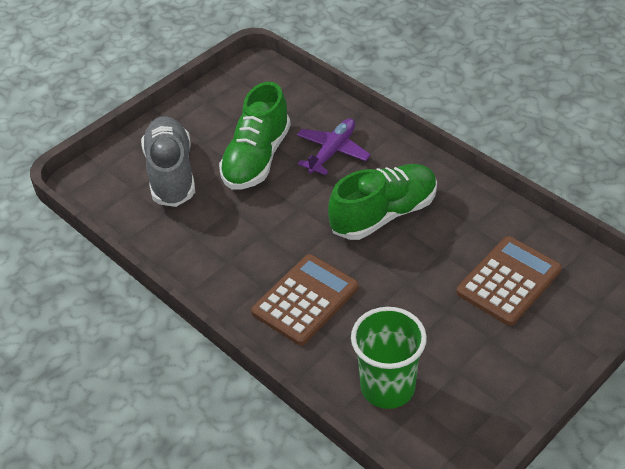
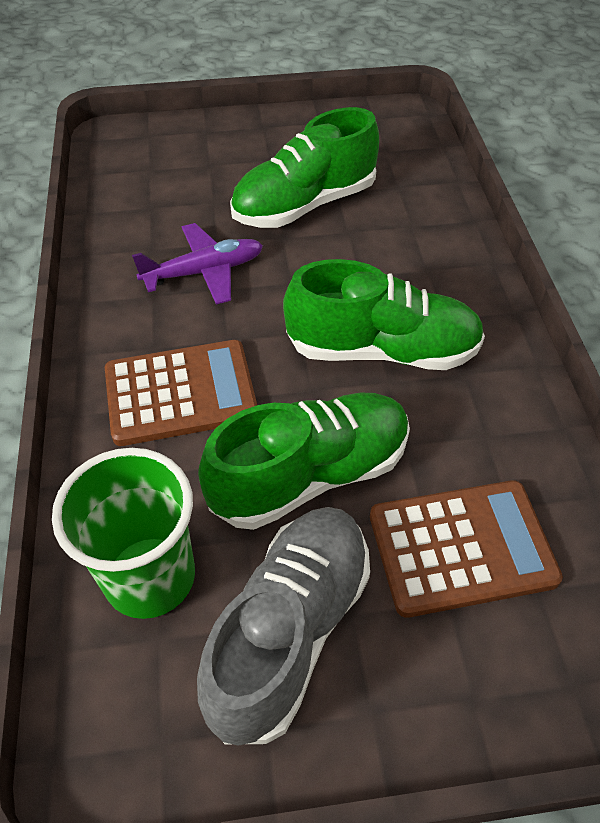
camera: 35 degrees right, 5 degrees up
(171, 174) = (201, 173): grey shoe -> grey shoe (289, 631)
(332, 151) = (397, 243): purple plane -> purple plane (204, 272)
(412, 295) = (310, 475): none -> green shoe

